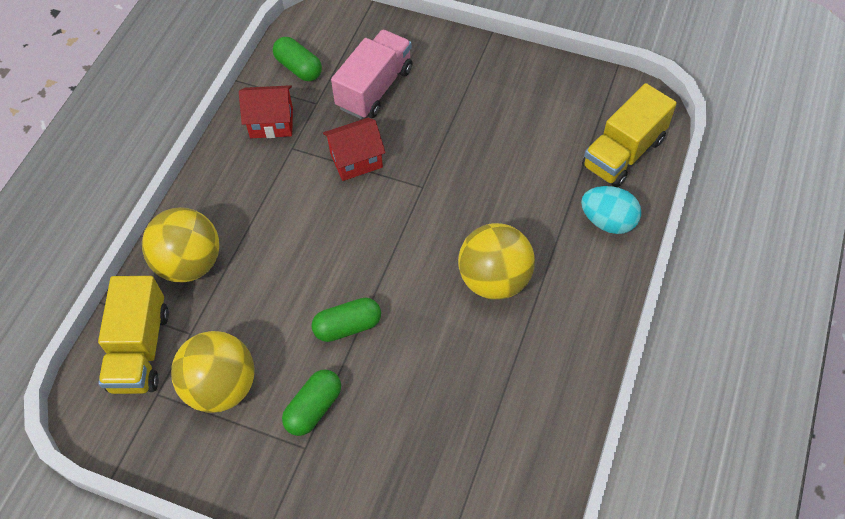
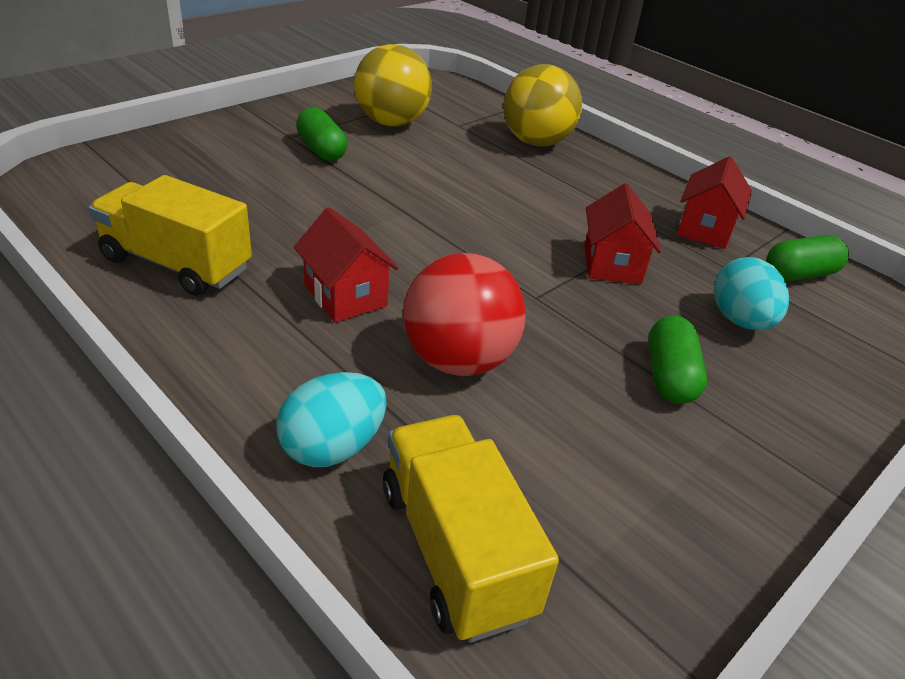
camera: 110 degrees right, 20 degrees down
(140, 349) = (463, 105): yellow truck -> yellow truck (177, 264)
(347, 326) = (387, 189): green capsule -> green capsule (669, 376)
(375, 88) = (740, 320): pink truck -> turquoise egg
(494, 279) = (345, 296): yellow ball -> red house
(508, 200) = (458, 360): none -> red ball

